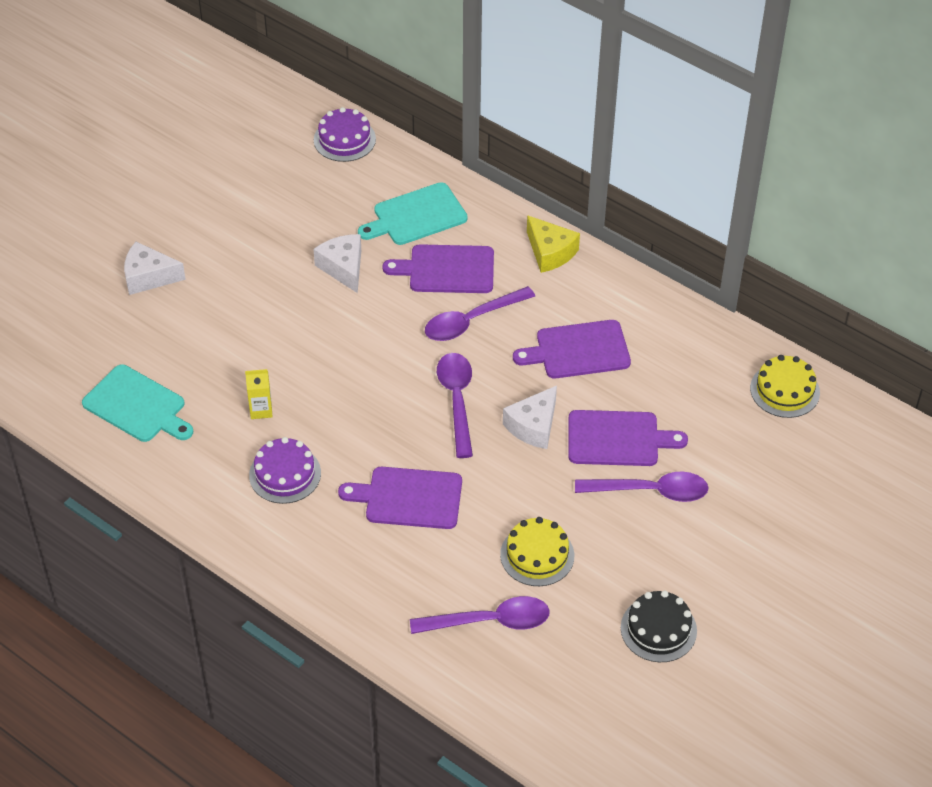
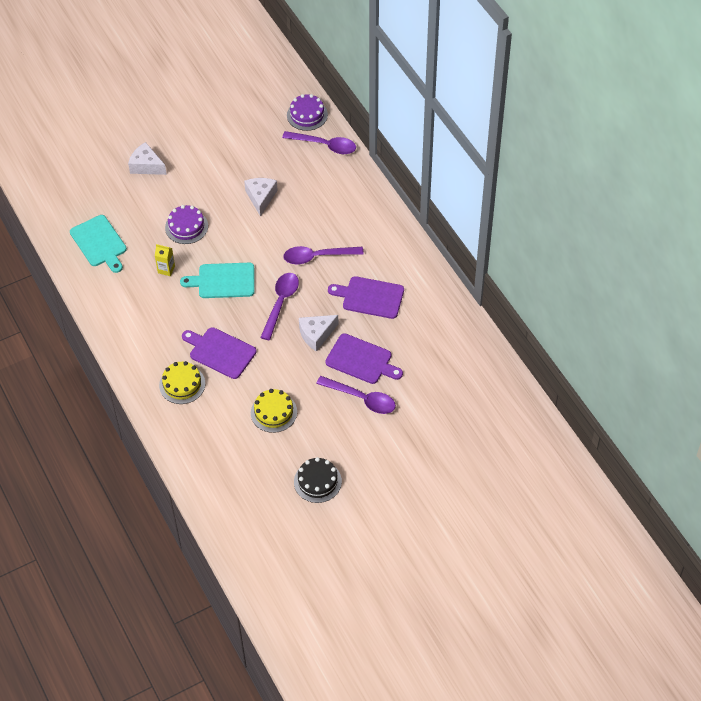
camera: 25 degrees right, 5 degrees up
(285, 474) = (159, 313): purple cake -> purple cake (186, 227)
(416, 216) = (322, 179): turquoise cutting board -> turquoise cutting board (223, 281)
(447, 269) = (321, 219): purple cutting board -> none
(490, 621) = (225, 441): purple spoon -> purple spoon (325, 145)
(550, 252) = (389, 229): yellow cheese -> none
(784, 390) = (480, 366): yellow cake -> yellow cake (182, 384)

